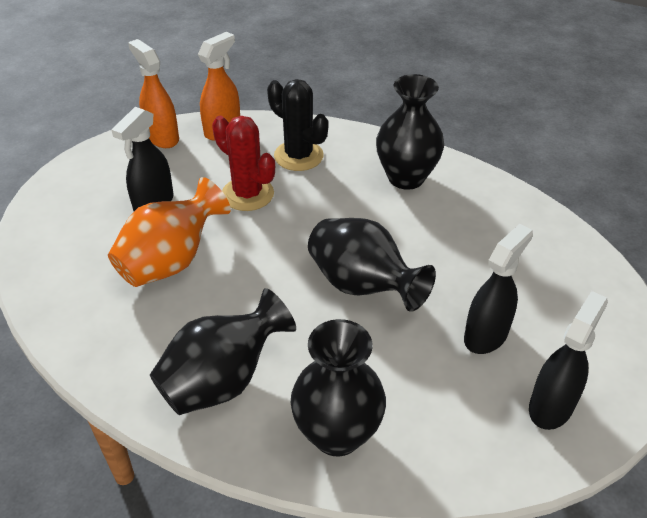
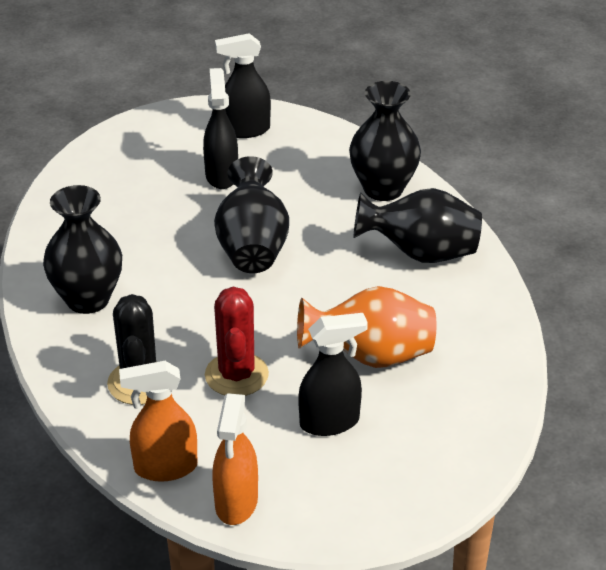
camera: 135 degrees left, 5 degrees down
(486, 335) = (221, 175): black spray bottle -> black spray bottle turned 90 degrees clockwise

